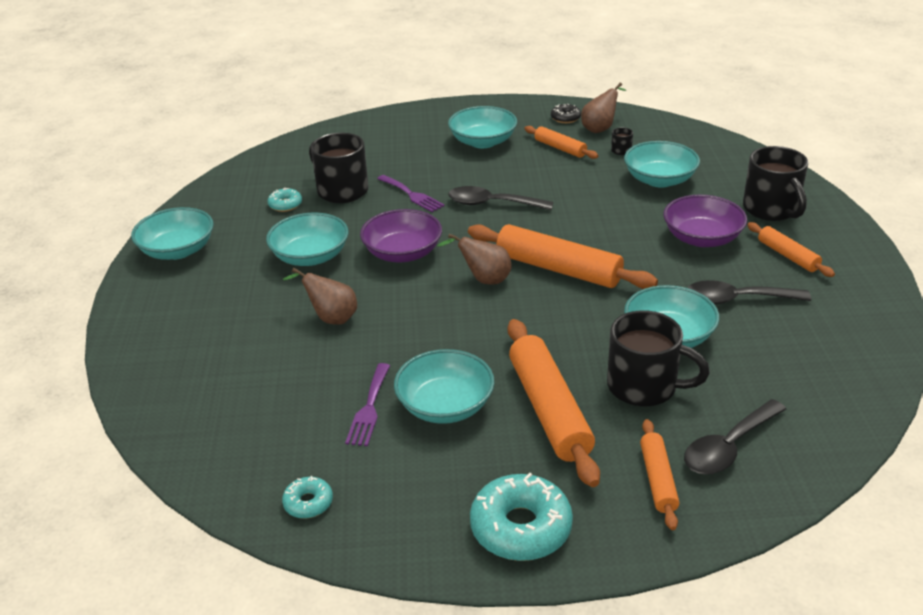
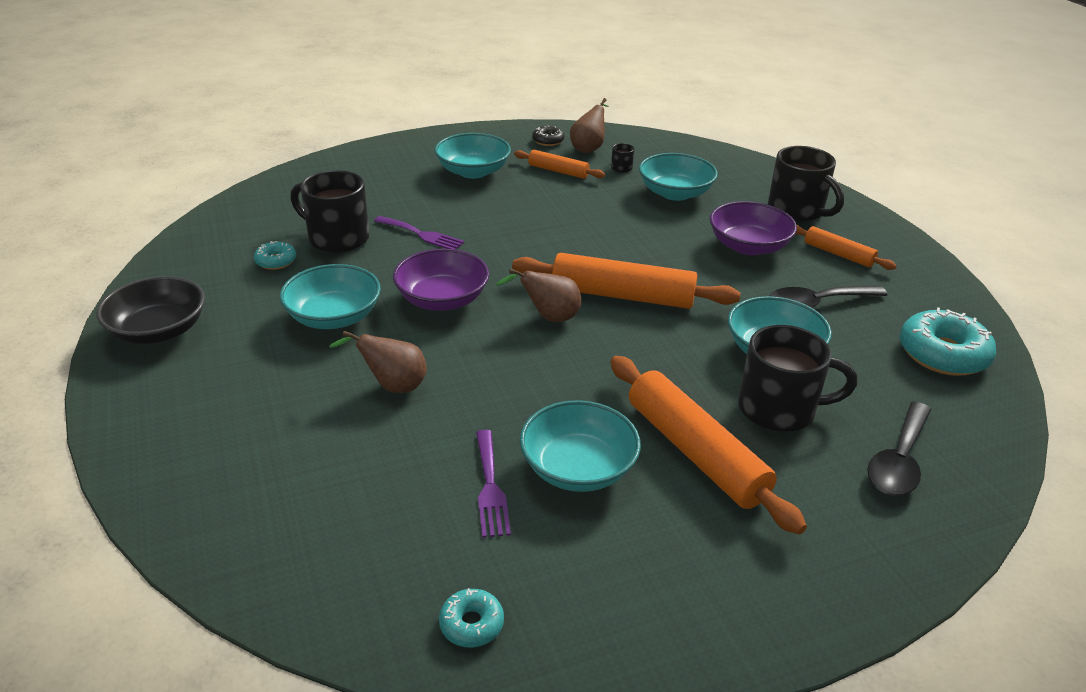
camera: 20 degrees left, 0 degrees up
(178, 250) = (159, 331): turquoise bowl -> black bowl
(492, 204) = (516, 235): black spoon -> none
(521, 527) = (738, 599): turquoise donut -> turquoise donut (943, 354)
(657, 479) = (850, 510): orange rolling pin -> none

